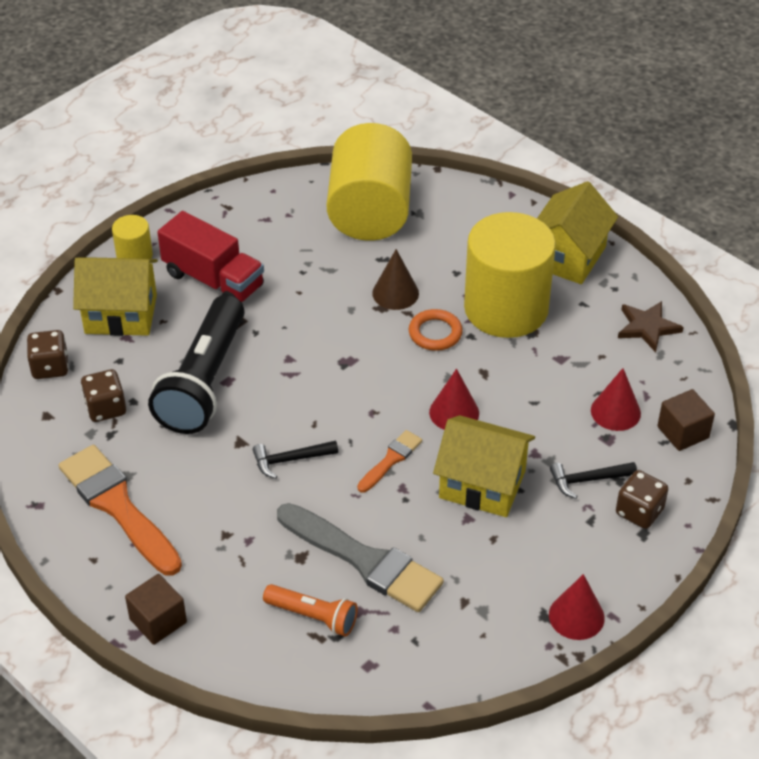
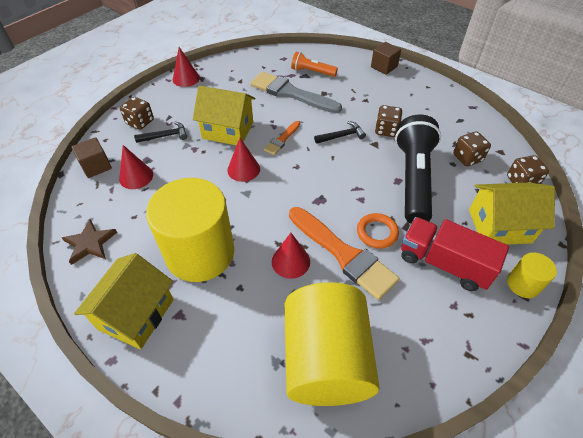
camera: 175 degrees right, 5 degrees up
(118, 506) = (428, 108): orange brush -> orange brush (343, 254)
(212, 466) = (386, 130): none -> brown dice
(395, 293) = (290, 261): brown cone -> red cone
(435, 333) = (257, 226): orange ring -> orange ring (377, 232)

